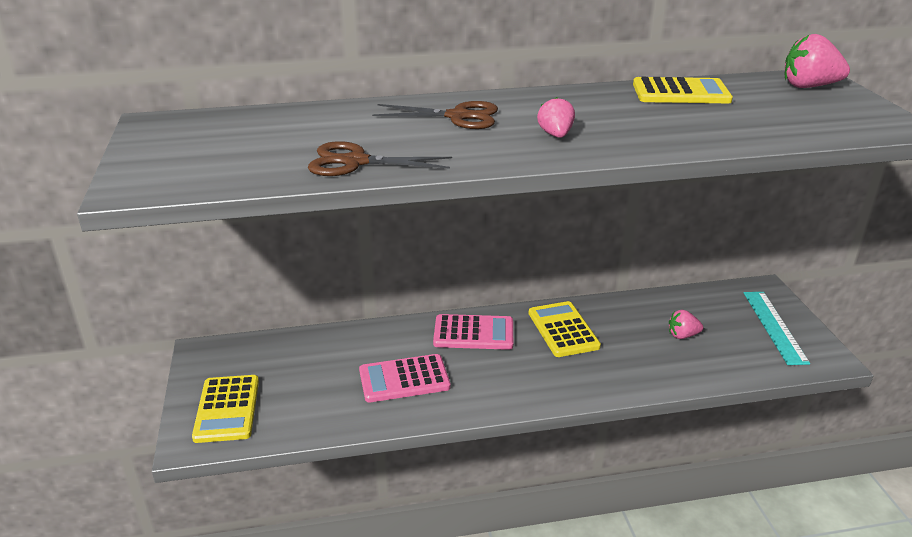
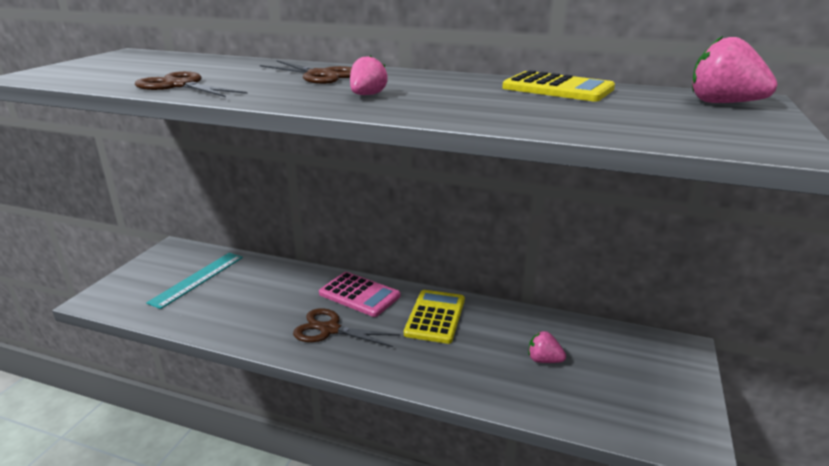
camera: 30 degrees right, 5 degrees down
(227, 409) = (138, 288): yellow calculator -> none
(404, 379) = (268, 310): pink calculator -> none
(485, 375) = (329, 329): none -> brown scissors
(774, 326) = (657, 387): turquoise ruler -> turquoise ruler (197, 279)

